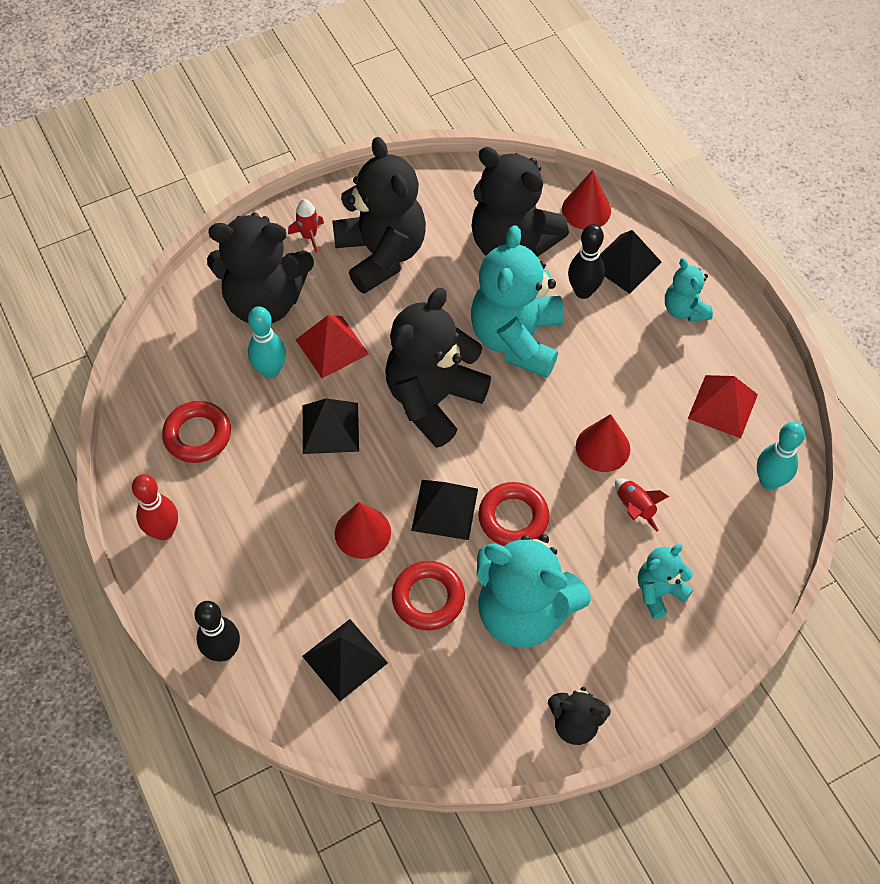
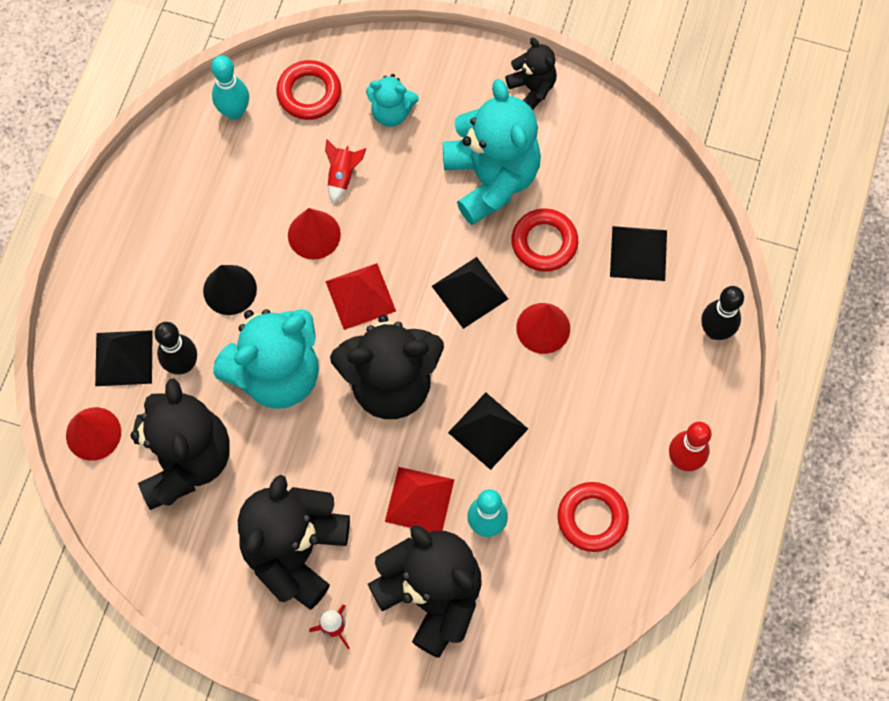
camera: 135 degrees left, 10 degrees up
(513, 518) = (430, 243): red ring -> red ring (309, 93)
(613, 361) = (230, 289): none -> black cone
(684, 309) = (130, 279): turquoise teddy bear -> none
(722, 406) = (198, 186): red pyramid -> red pyramid (360, 296)

